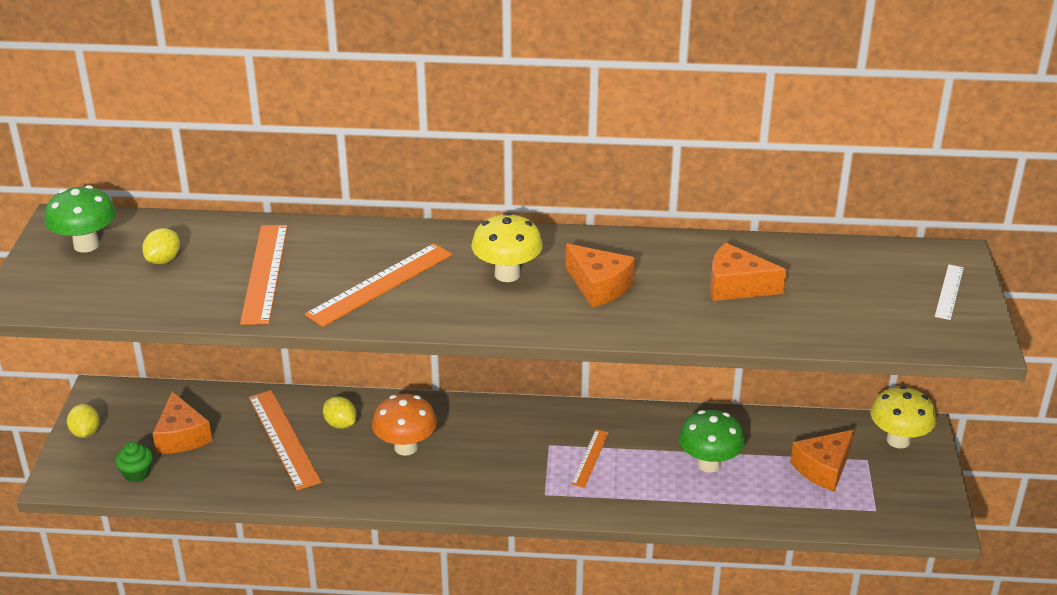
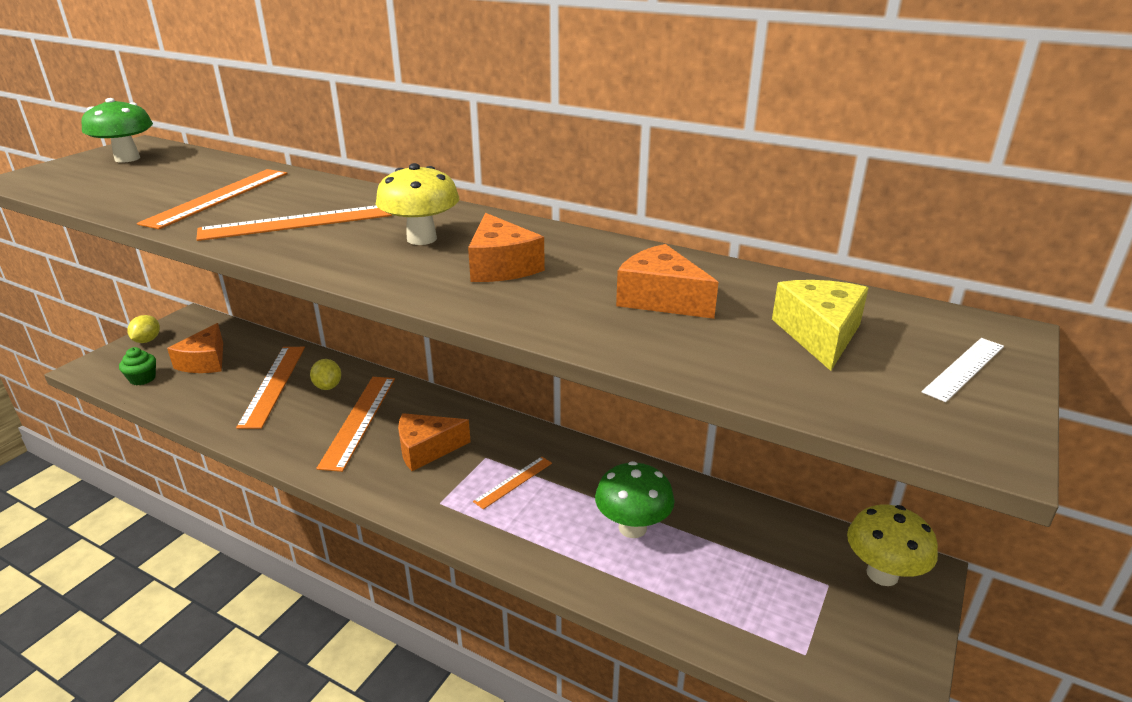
camera: 25 degrees right, 5 degrees down
(163, 260) = (161, 176): yellow lemon -> none
(406, 447) = (359, 420): orange mushroom -> orange ruler
(823, 468) = (765, 577): orange cheese -> orange cheese (426, 449)
(855, 289) = (819, 335): none -> yellow cheese

